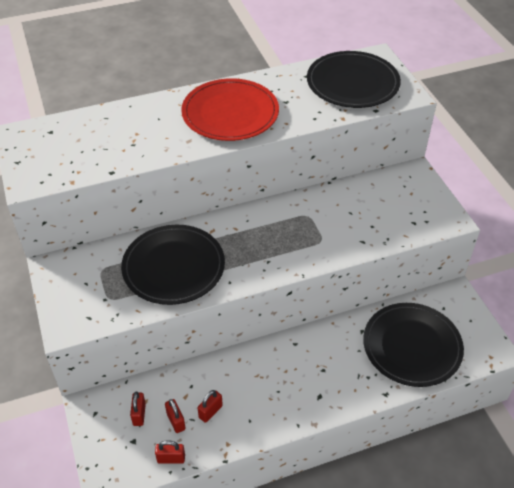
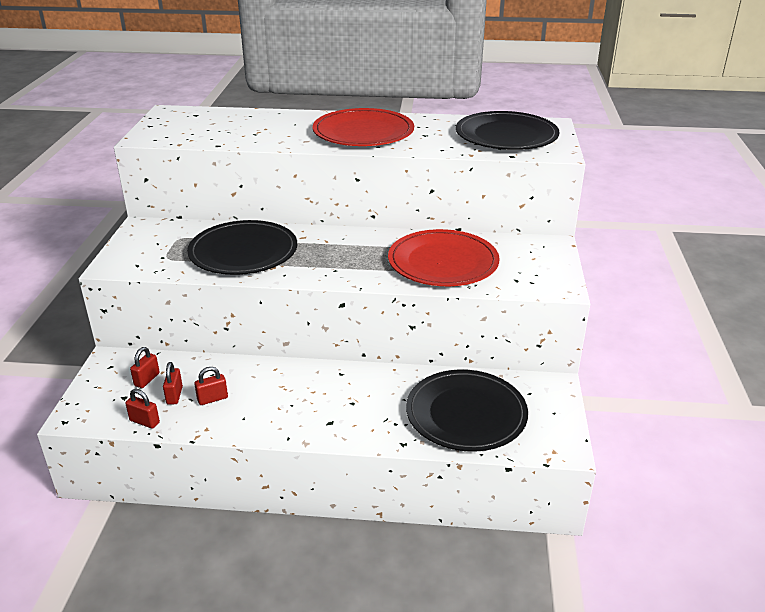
camera: 25 degrees right, 15 degrees down
(347, 222) = (443, 262): none -> red plate

